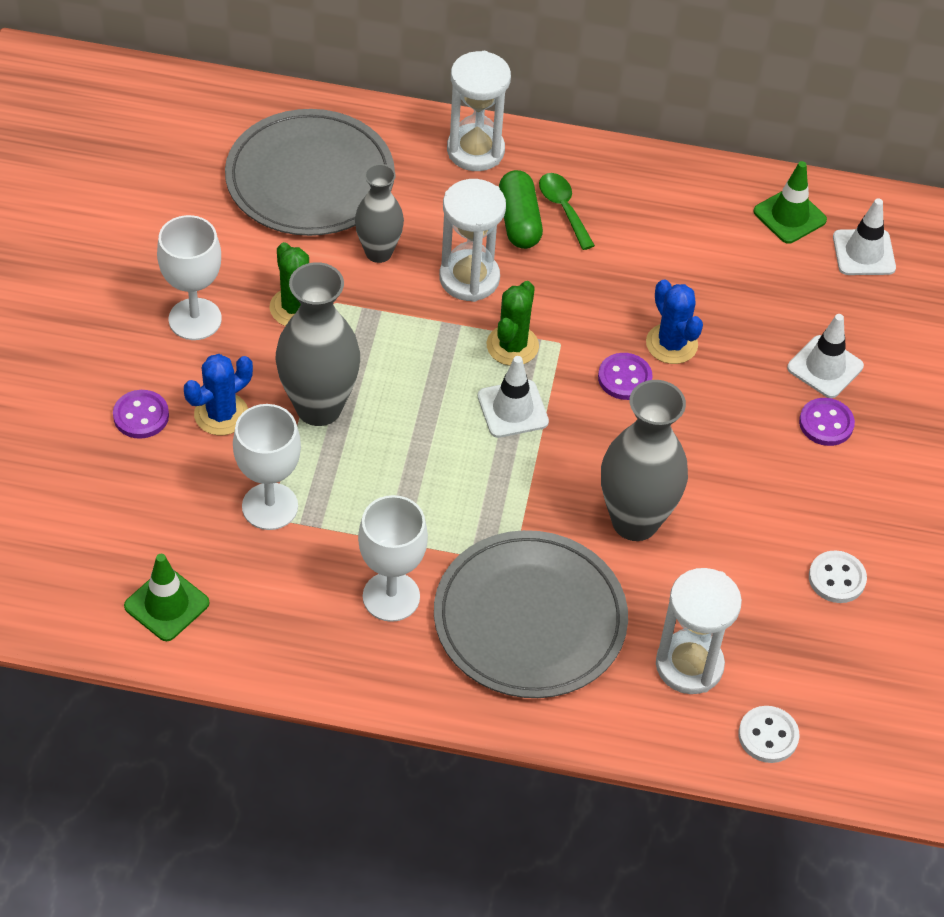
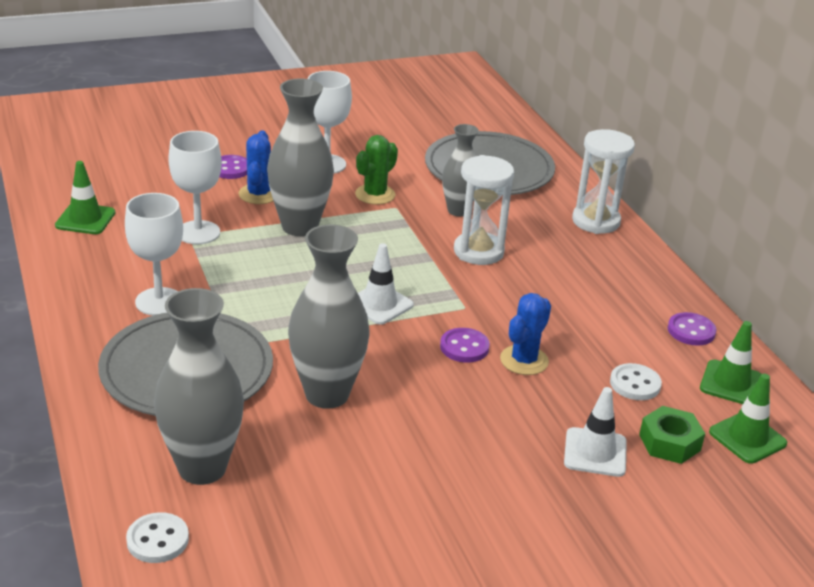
camera: 60 degrees right, 20 degrees down
(221, 414) = (259, 194): blue cactus -> blue cactus turned 75 degrees clockwise
(512, 346) = (438, 287): green cactus -> none
(519, 221) = (556, 257): green capsule -> none
(563, 209) = (592, 272): green spoon -> none
(689, 665) = (202, 468): white hourglass -> grey vase
(826, 423) = (534, 472): purple button -> purple button (691, 331)
(837, 578) = (368, 531): white button -> white button (635, 384)
(840, 308) = (669, 442): none -> green nut
(863, 253) = (747, 438): white traffic cone -> green traffic cone

